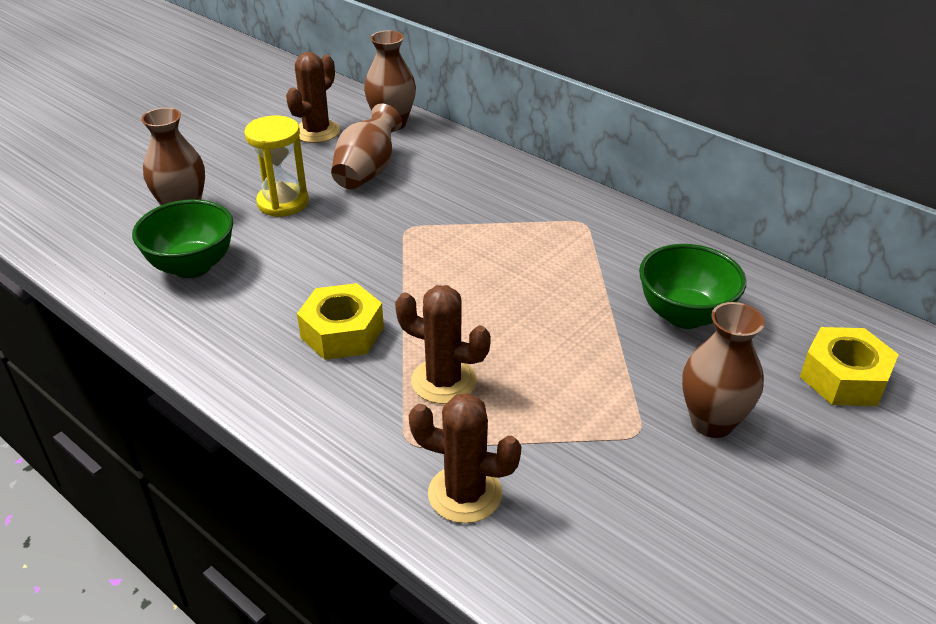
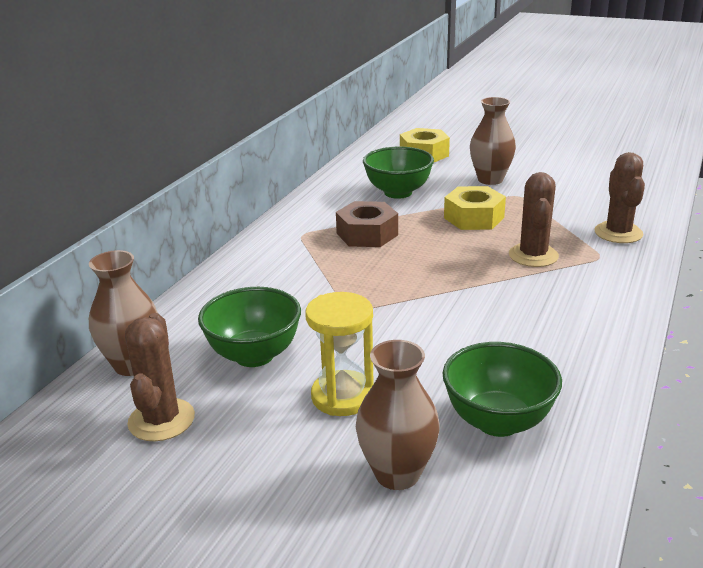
camera: 105 degrees left, 10 degrees down
(316, 132) = (161, 420): brown cactus -> brown cactus turned 75 degrees clockwise
(342, 332) = (520, 306): yellow nut -> yellow nut (474, 218)
(367, 172) = (254, 355): brown vase -> green bowl
(563, 265) = (367, 234): none -> brown nut

